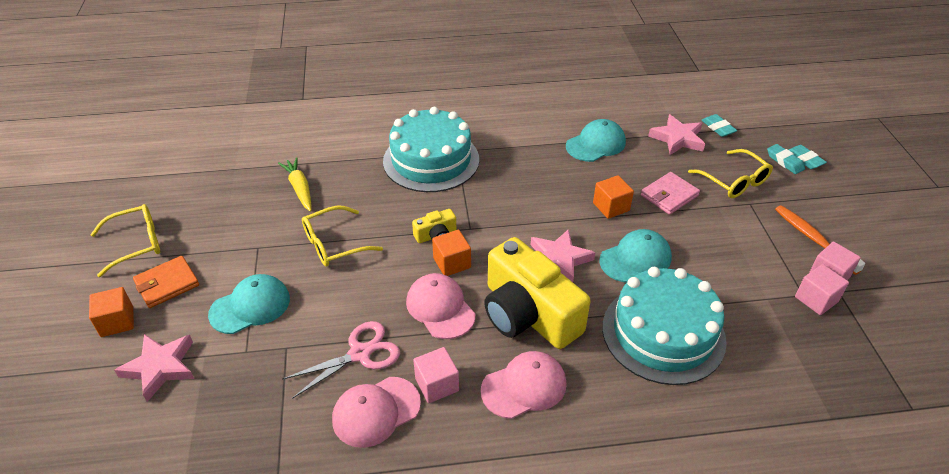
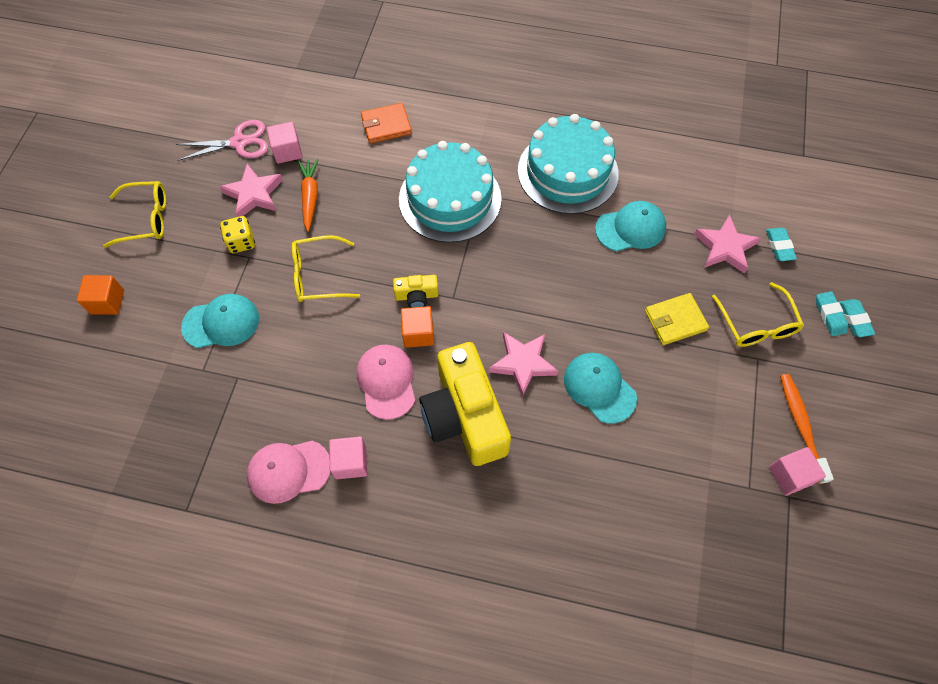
camera: 20 degrees right, 20 degrees up
(160, 367) = (129, 362): pink star -> pink star (254, 194)
(167, 284) = (159, 274): orange wallet -> orange wallet (386, 125)
(245, 238) = (241, 242): none -> yellow dice
(299, 188) = (310, 197): yellow carrot -> orange carrot
(360, 353) = (297, 406): pink scissors -> pink scissors (239, 142)
(524, 387) = (426, 492): pink cap -> none
(611, 207) = (606, 316): orange cube -> none
(635, 259) = (599, 388): turquoise cap -> turquoise cap turned 120 degrees counterclockwise
(663, 333) = (583, 482): turquoise cake -> turquoise cake (567, 172)
(669, 195) = (675, 320): pink wallet -> yellow wallet
(816, 299) = (759, 498): pink cube -> pink cube (287, 151)

